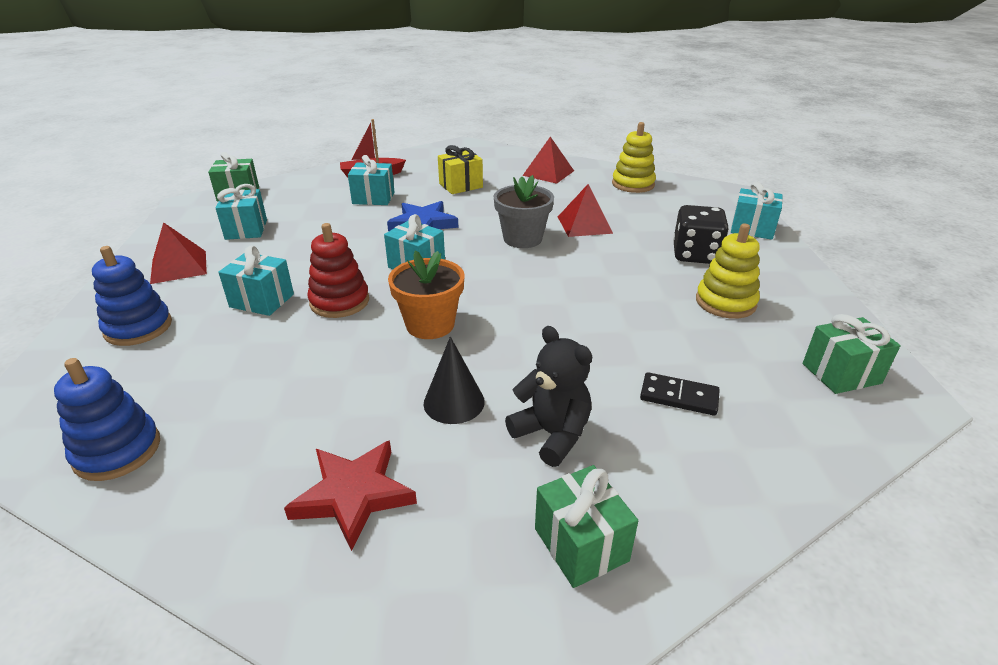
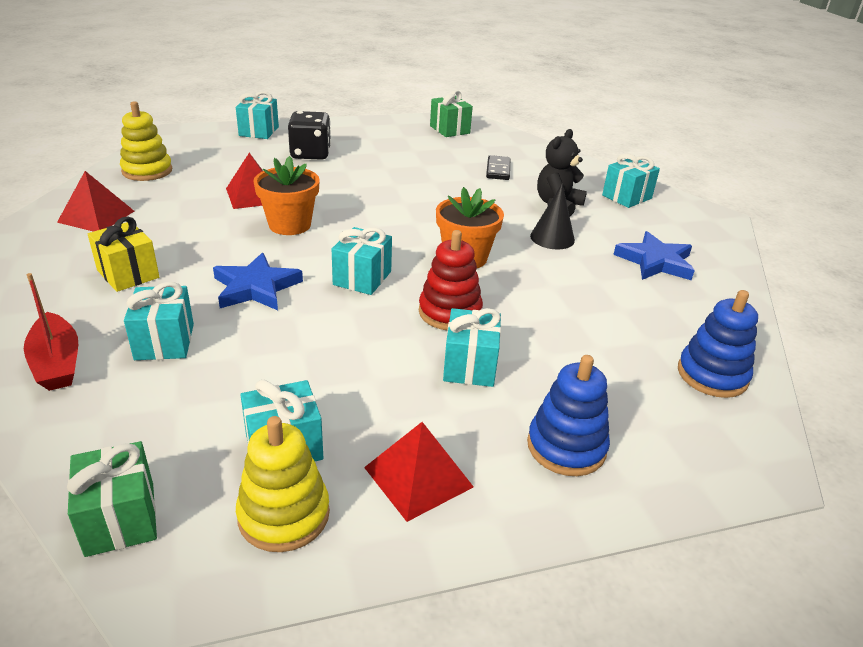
camera: 105 degrees left, 0 degrees up
(353, 495) = (655, 262): red star -> blue star
(522, 239) = (290, 225): grey flower pot -> orange flower pot
(581, 544) = (626, 197): green gift -> turquoise gift
(725, 302) = (382, 150): yellow stacking toy -> yellow stacking toy (284, 515)

